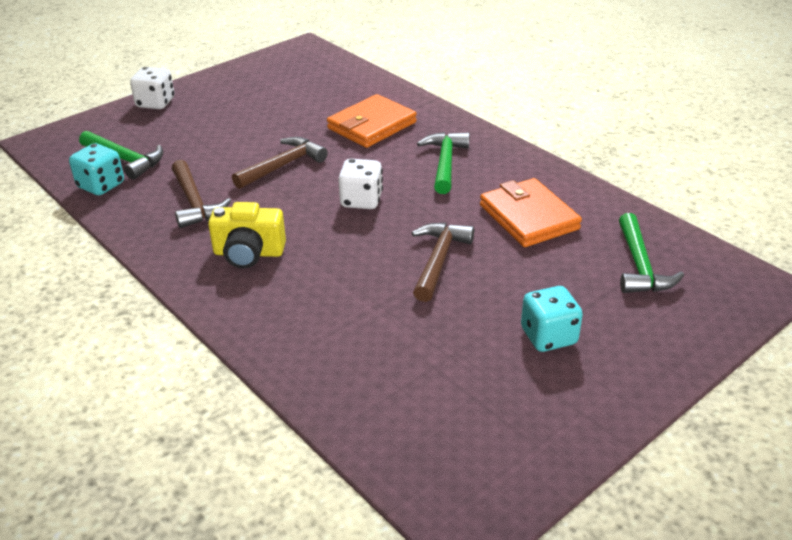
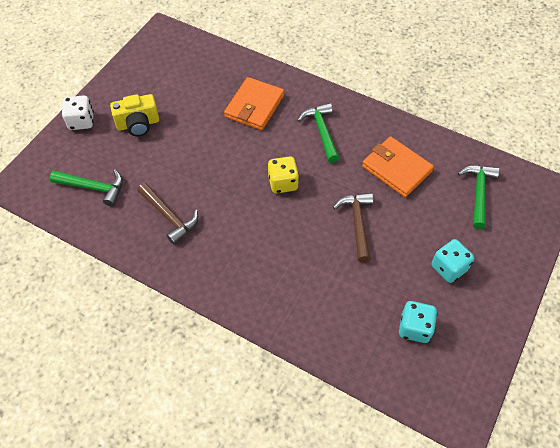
camera: 20 degrees left, 20 degrees up
(101, 185) = (91, 218): turquoise dice -> turquoise dice (414, 328)
(248, 253) = (232, 253): yellow camera -> yellow camera (138, 124)
(283, 166) = (212, 163): brown hammer -> none
(361, 200) = (283, 183): white dice -> yellow dice
(640, 266) = (478, 193): green hammer -> green hammer turned 150 degrees counterclockwise

